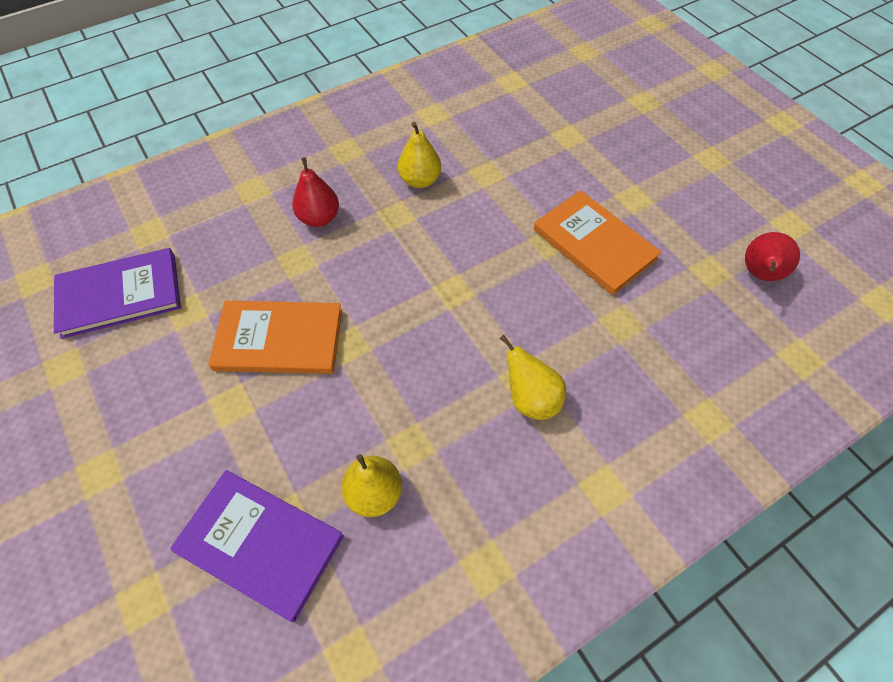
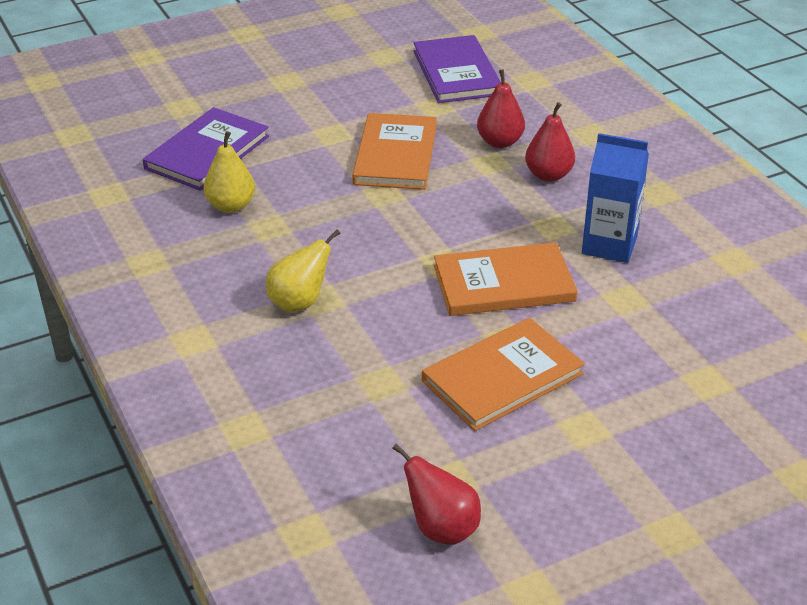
camera: 95 degrees right, 20 degrees down
(261, 254) = (500, 142): none -> red pear
(420, 180) = (609, 245): yellow pear -> blue carton
(479, 246) = (504, 284): none -> orange book

